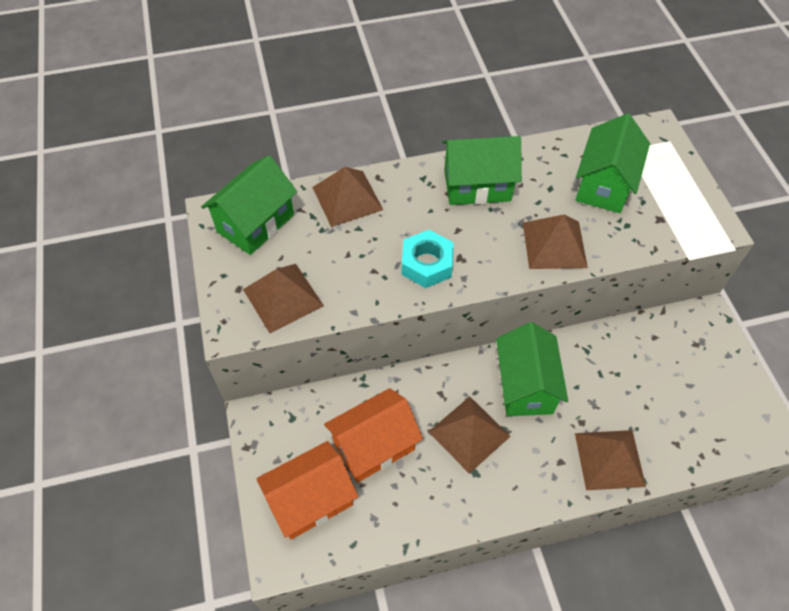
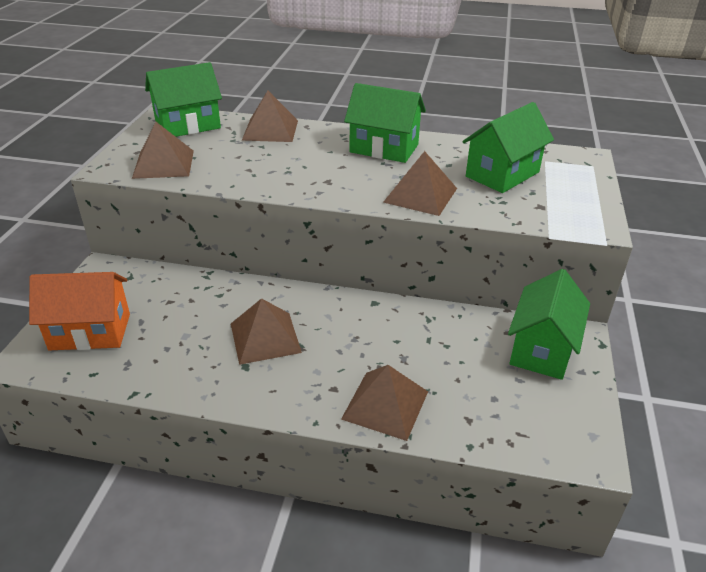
camera: 25 degrees right, 20 degrees down
(374, 446) = (175, 316): orange house -> none
(427, 264) = (296, 177): turquoise nut -> none
(525, 386) = (347, 323): green house -> green house (542, 349)

